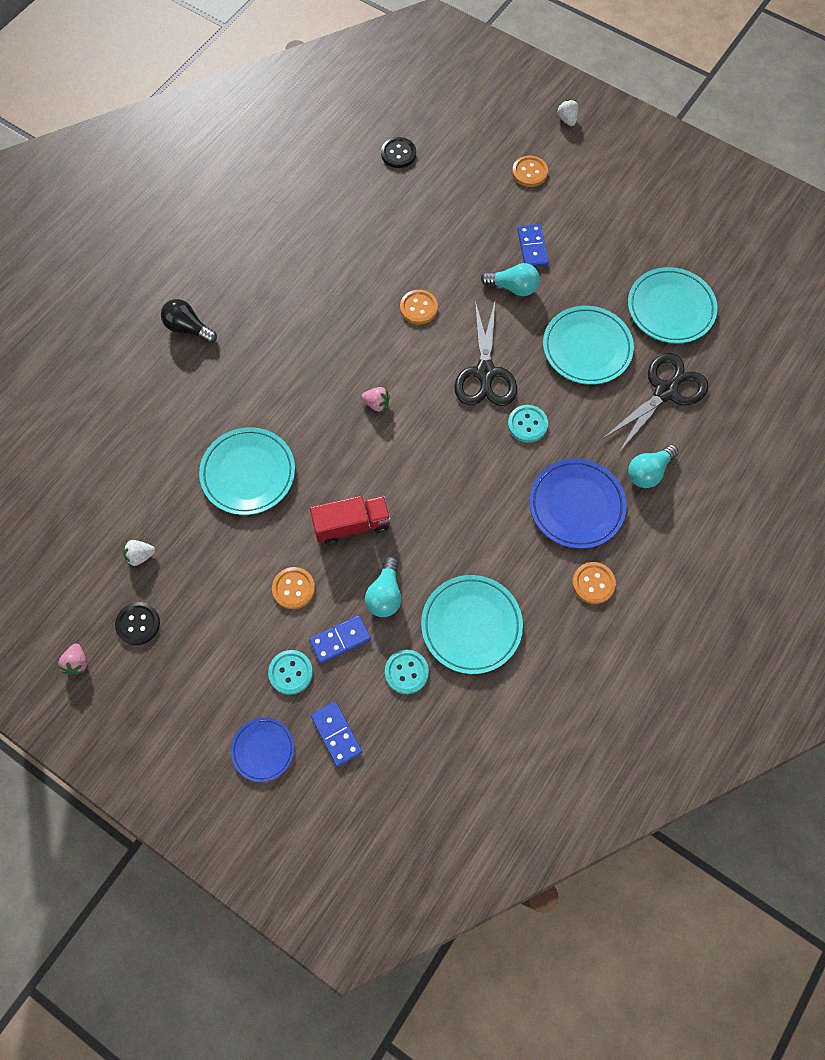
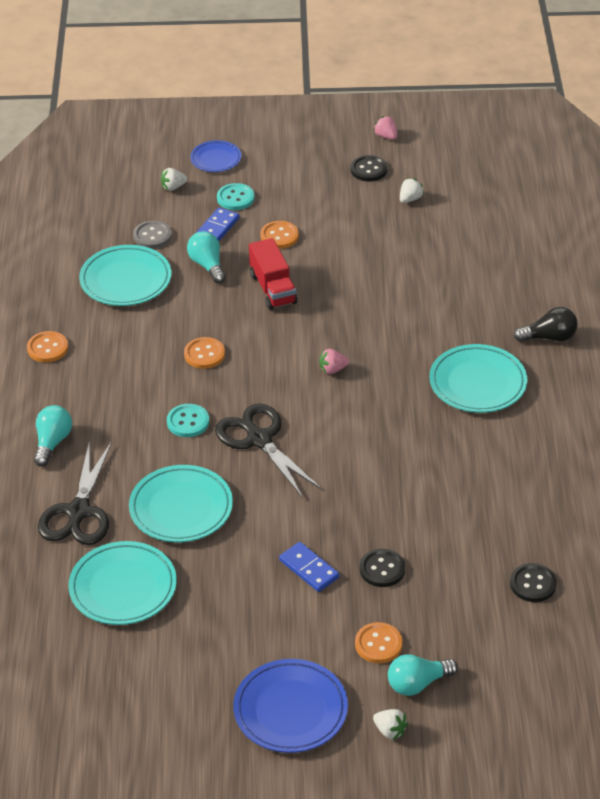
camera: 145 degrees right, 25 degrees down
(248, 473) = (386, 277): turquoise plate -> turquoise plate (477, 383)
(336, 734) = (173, 187): blue domino -> white strawberry
(352, 525) = (273, 289): red truck -> red truck turned 60 degrees counterclockwise
(406, 672) = (152, 236): turquoise button -> grey button
(418, 308) = (368, 457): orange button -> orange button (204, 354)
(484, 219) = (382, 569): none -> black button
(513, 287) = (296, 522): turquoise light bulb -> turquoise light bulb (417, 683)
(576, 505) = (99, 389): blue plate -> blue plate (290, 710)

